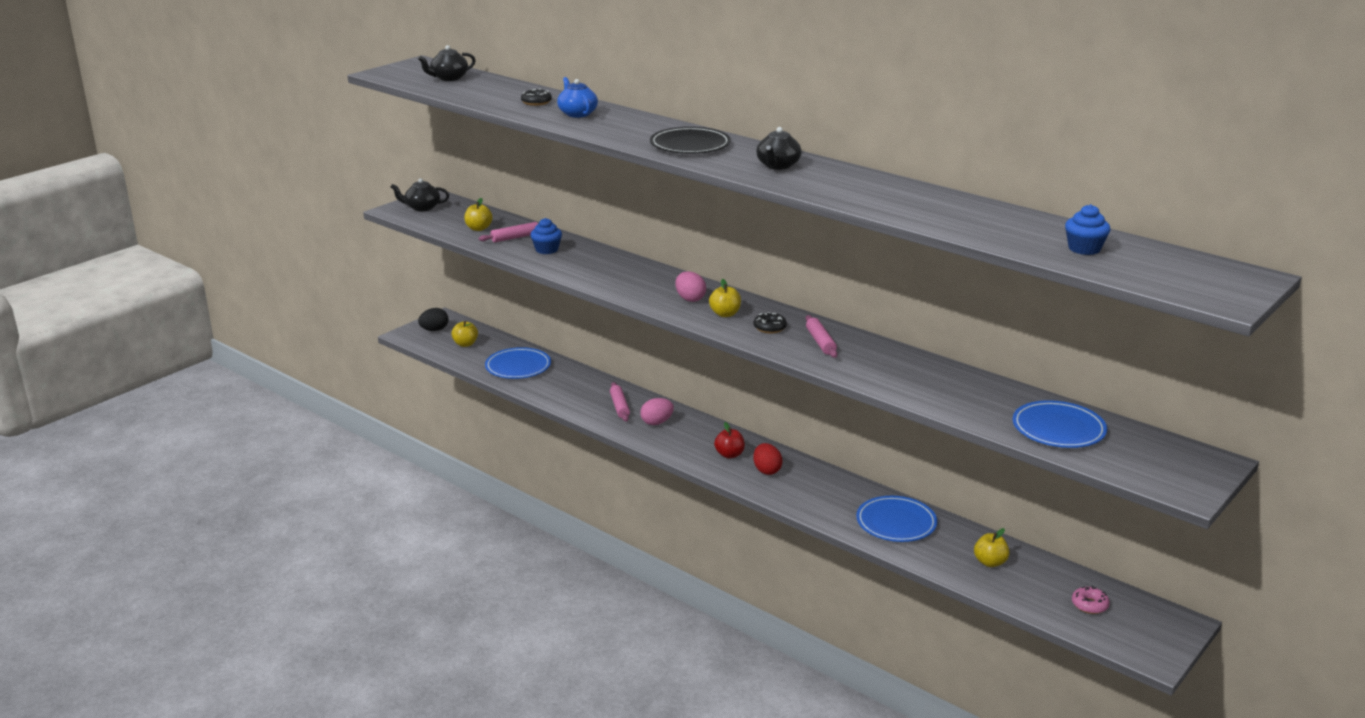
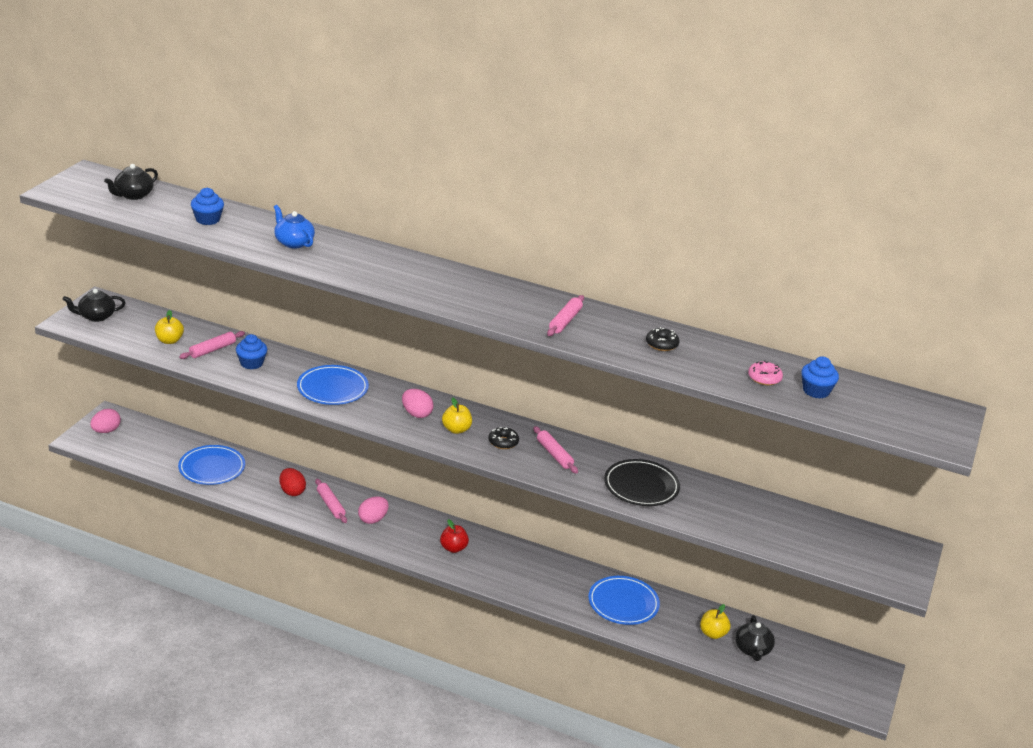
camera: 20 degrees left, 5 degrees up
(434, 330) = (106, 431): black egg -> pink egg
(465, 344) = (146, 445): yellow apple -> none
(506, 96) = (208, 220): none -> blue cupcake
(536, 102) = (244, 228): black donut -> black donut (661, 344)
(690, 145) = (424, 281): black plate -> black plate (641, 486)
(766, 470) = (493, 561): red egg -> red egg (292, 491)
(778, 165) = (517, 304): black teapot -> black teapot (752, 650)
(822, 180) = (565, 321): none -> pink rolling pin
(1058, 429) = (784, 530): blue plate -> blue plate (332, 388)
(1089, 605) = (803, 665): pink donut -> pink donut (764, 378)

